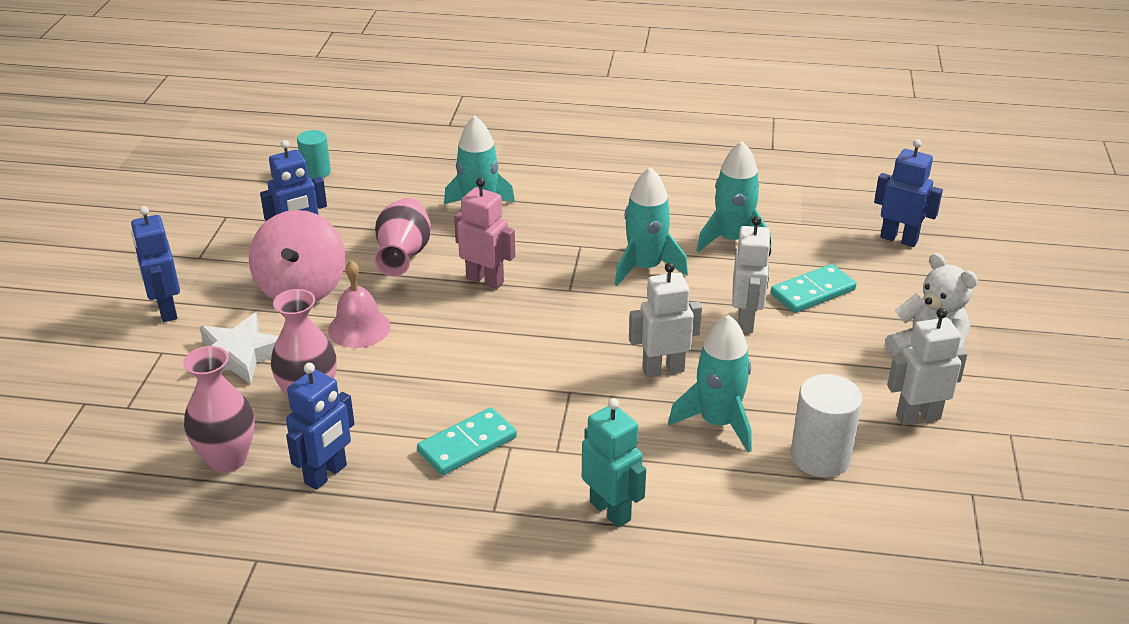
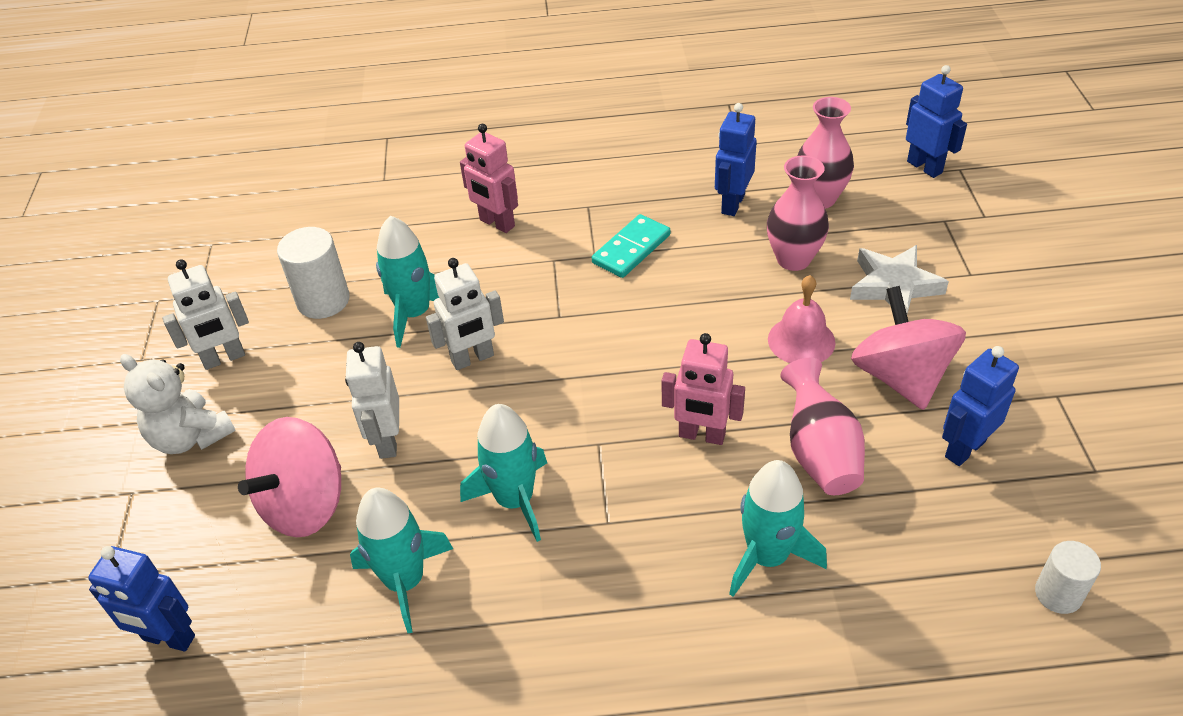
camera: 170 degrees right, 10 degrees up
(166, 310) = (1015, 318): blue robot -> blue robot (925, 167)
(316, 172) = (1058, 594): turquoise cylinder -> white cylinder
(610, 511) = (496, 223): turquoise robot -> pink robot
(813, 292) = (305, 504): turquoise domino -> pink spinning top

